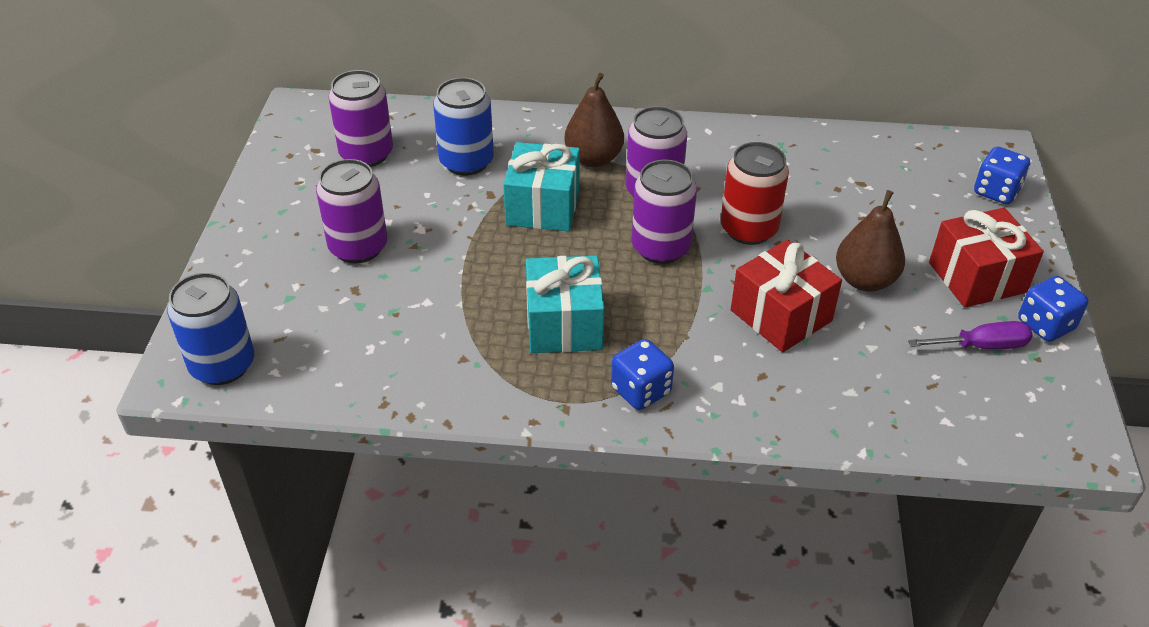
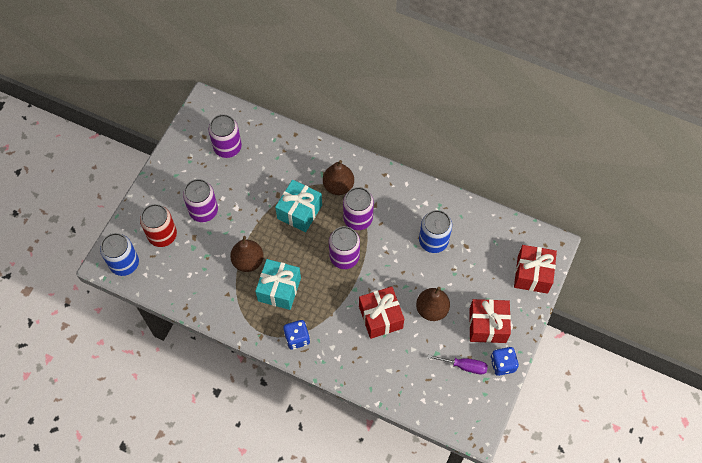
camera: 20 degrees right, 20 degrees up
(466, 162) = (274, 168): blue can -> blue can (433, 241)
(481, 298) = (248, 261): none -> brown pear
(748, 229) = (393, 259): red can -> red can (162, 235)
(996, 192) = (532, 274): blue dice -> red gift

